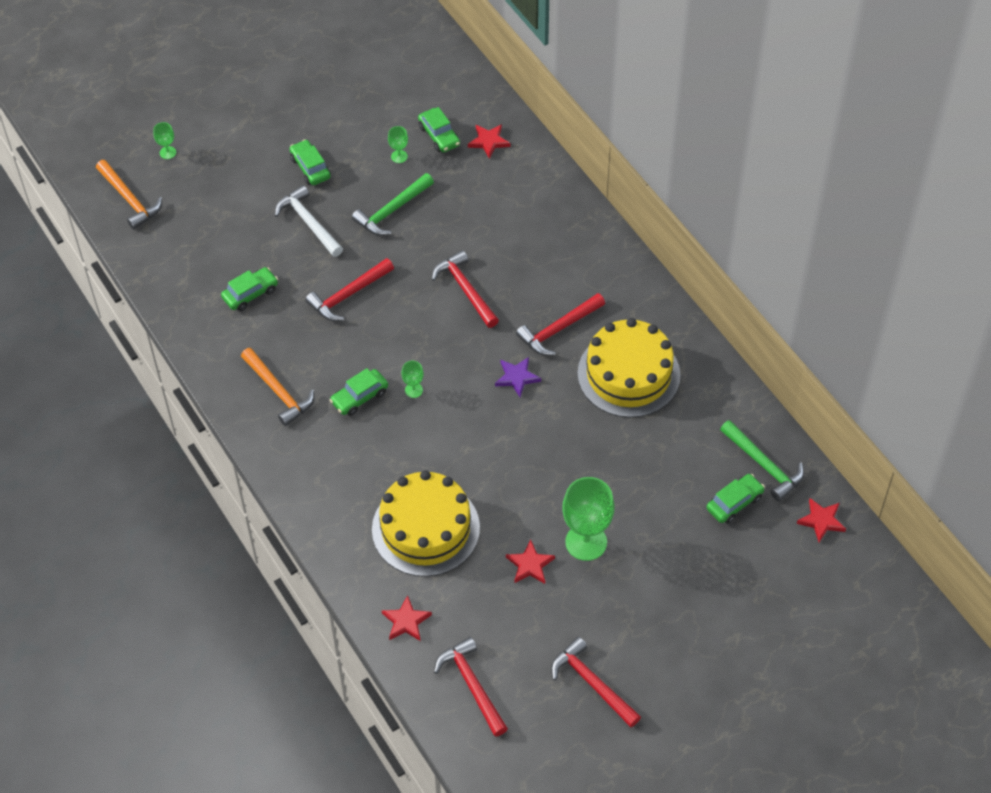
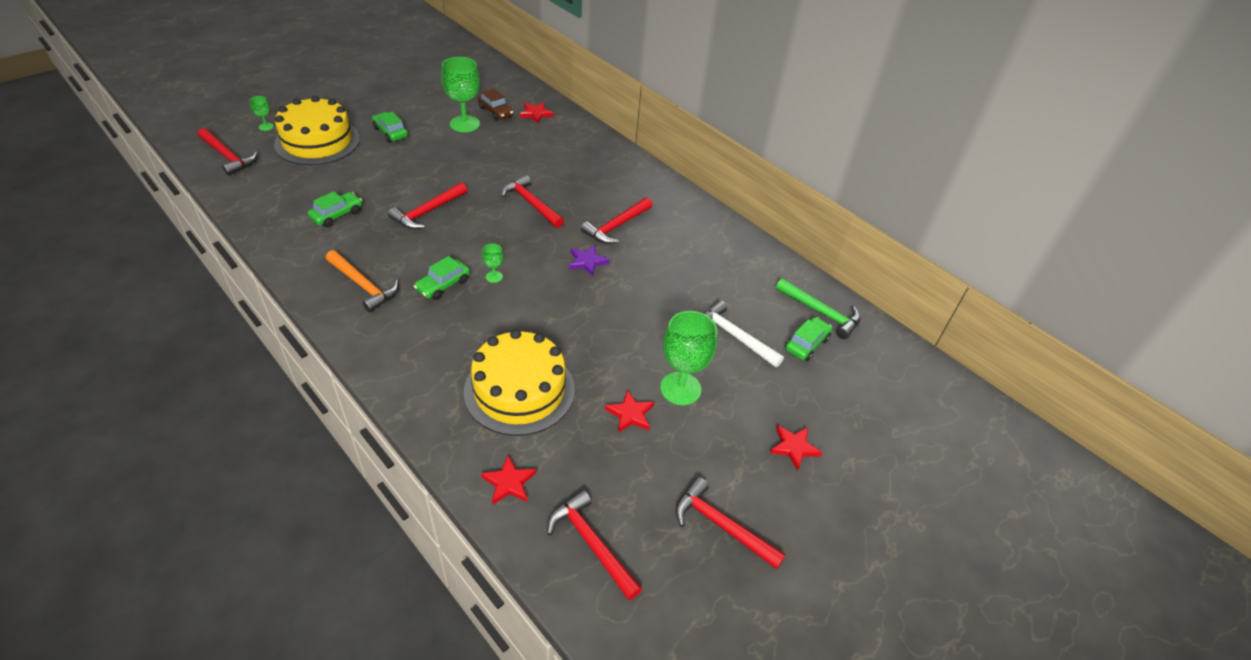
camera: 15 degrees left, 10 degrees down
(129, 200) = (228, 157): orange hammer -> red hammer
(308, 222) = (390, 166): white hammer -> white hammer (734, 336)
(392, 211) = (462, 156): green hammer -> none
(399, 156) = (465, 124): green goblet -> green goblet, size x2.19
(439, 136) = (496, 112): green car -> brown car
(628, 374) = (684, 254): yellow cake -> yellow cake (317, 141)
(821, 521) = (887, 352): red star -> red star (794, 447)

